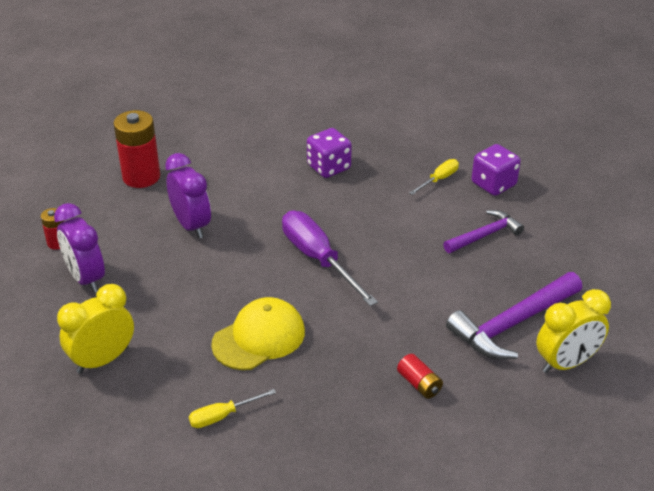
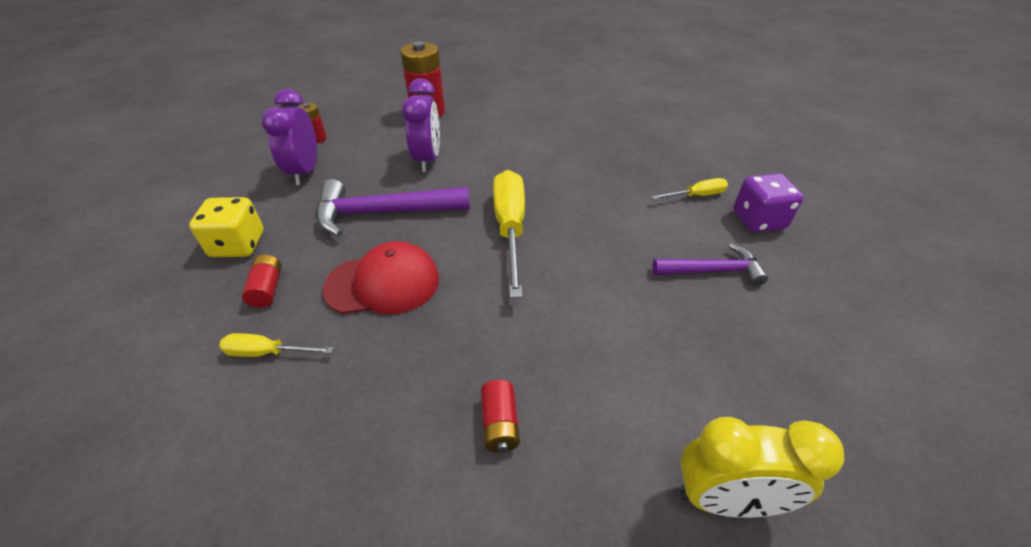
camera: 30 degrees right, 5 degrees up
(103, 360) = (238, 245): yellow clock -> yellow dice
(171, 379) = (267, 289): none -> red battery
(259, 338) = (383, 283): yellow cap -> red cap
(318, 259) = (510, 228): purple screwdriver -> yellow screwdriver
(329, 167) = (591, 151): purple dice -> none
(513, 324) = (679, 398): purple hammer -> purple hammer (384, 213)

